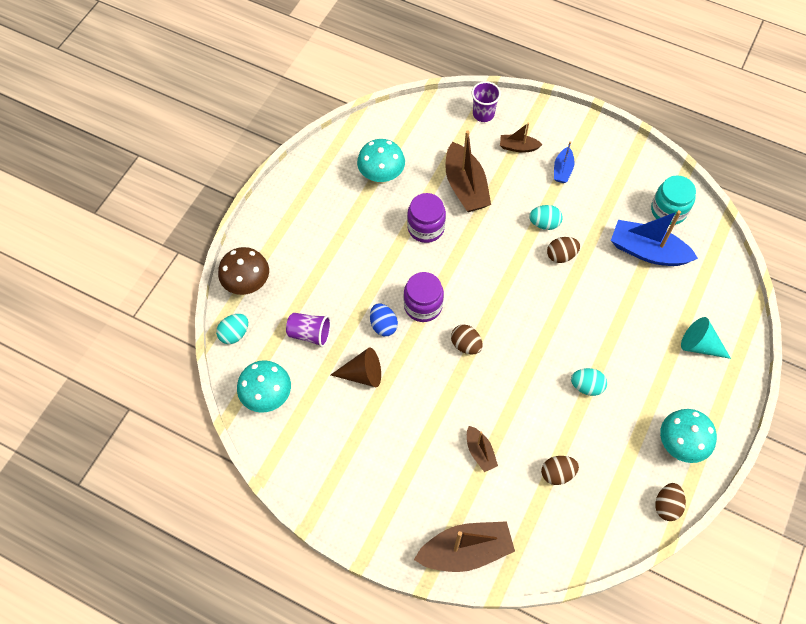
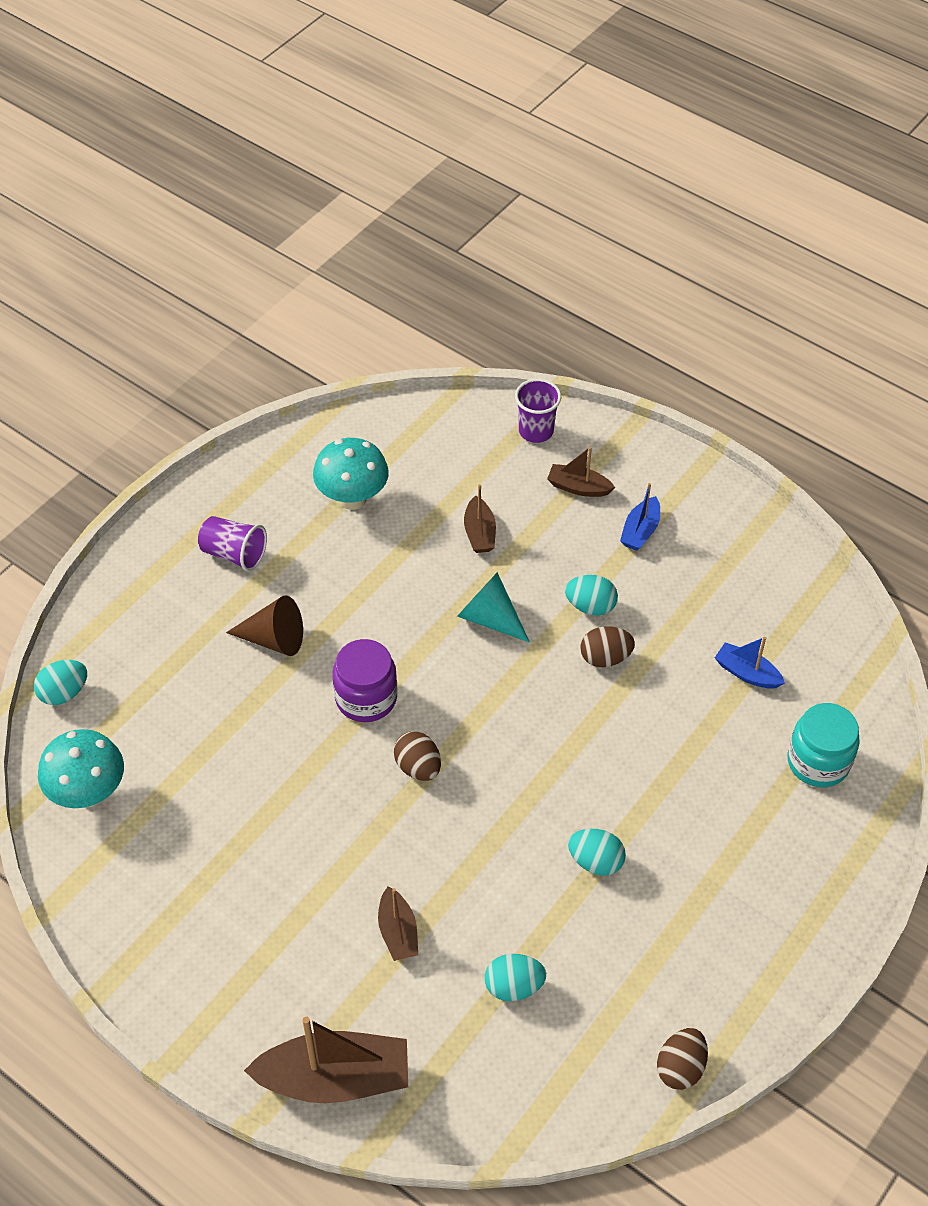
camera: 10 degrees right, 10 degrees down
(247, 284) = (104, 624): brown mushroom -> none
(310, 334) = (179, 711): purple cup -> purple cup (234, 554)
(362, 374) = (244, 784): brown cone -> brown cone (274, 639)
(383, 325) = (296, 717): blue egg -> none
(426, 228) = (401, 584): purple jar -> none
(465, 186) = (479, 533): brown boat -> brown boat, size x0.53
(557, 473) = (513, 986): brown egg -> turquoise egg
(647, 251) = (747, 673): blue boat -> blue boat, size x0.53
(668, 210) = (796, 617): turquoise jar -> turquoise jar (818, 762)
(680, 445) = (725, 977): turquoise mushroom -> none
(699, 345) = (797, 829): turquoise cone -> turquoise cone (489, 618)

